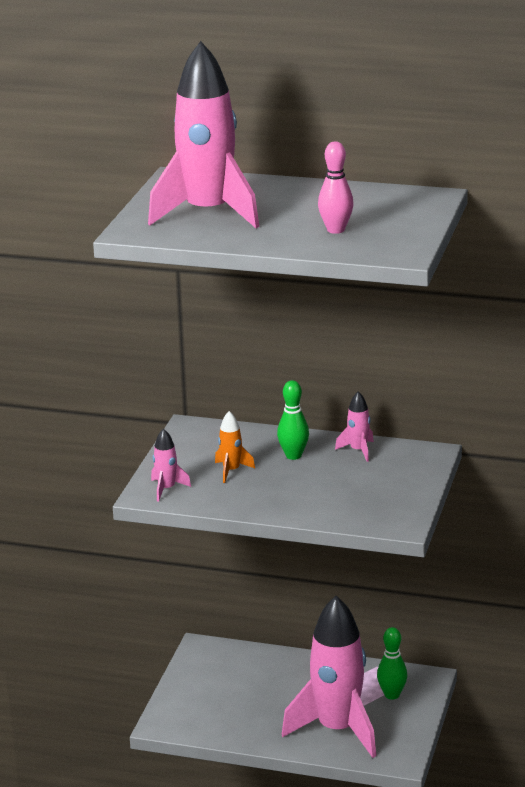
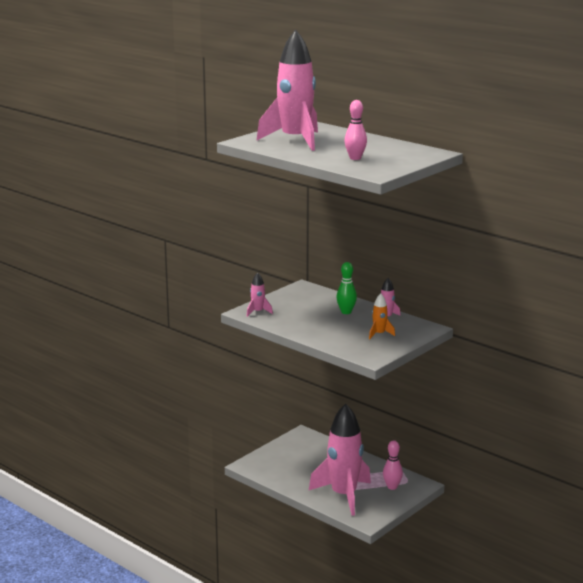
camera: 25 degrees right, 5 degrees down
(231, 471) = (303, 311): orange rocket -> orange rocket (379, 334)
(392, 695) = (392, 487): green bowling pin -> pink bowling pin

